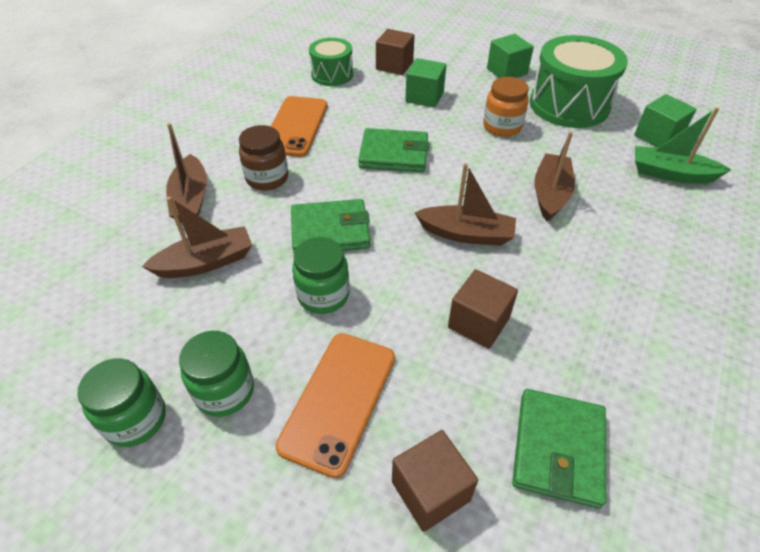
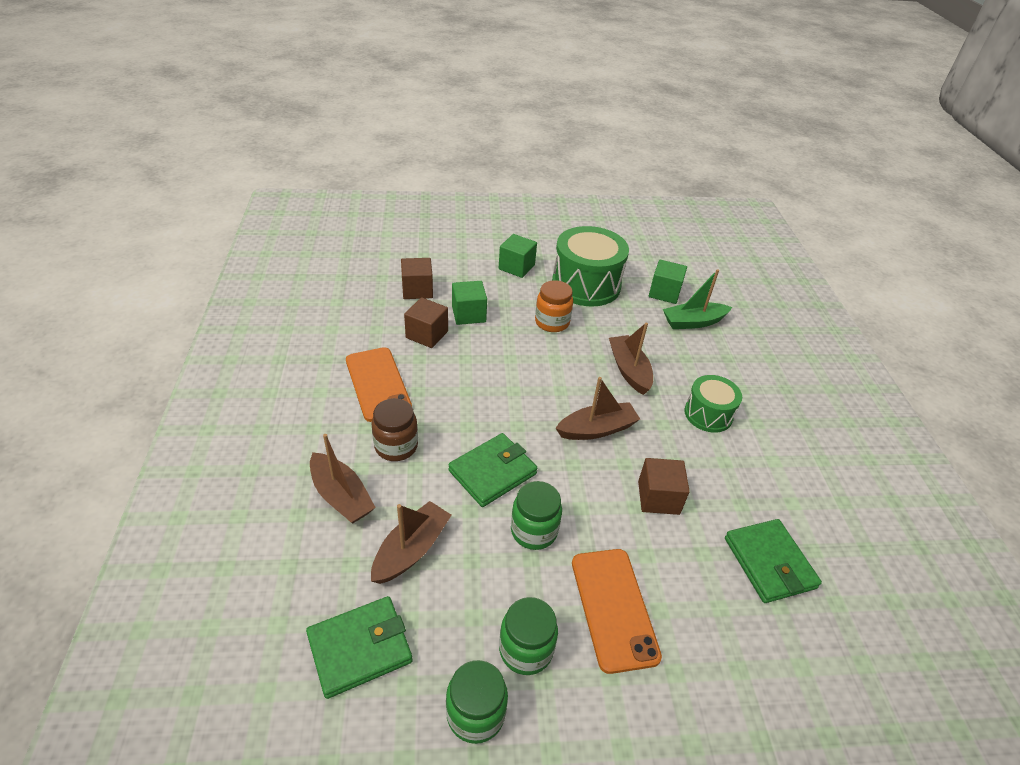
camera: 35 degrees left, 5 degrees down
(332, 75) = (367, 317): green drum -> green drum (708, 414)
(394, 154) = (487, 380): green wallet -> green wallet (360, 648)
(430, 491) = (721, 636): brown cube -> brown cube (427, 334)

